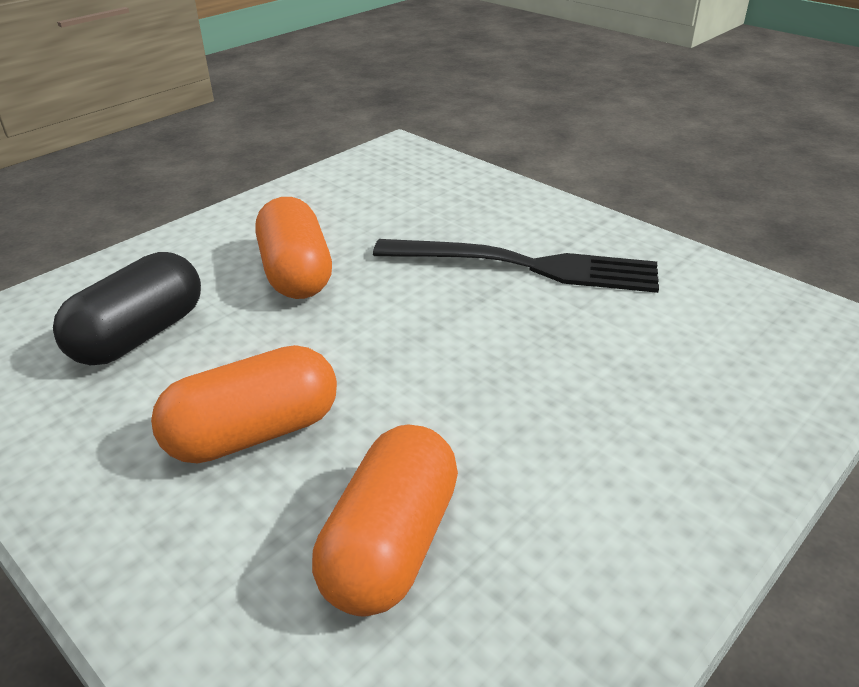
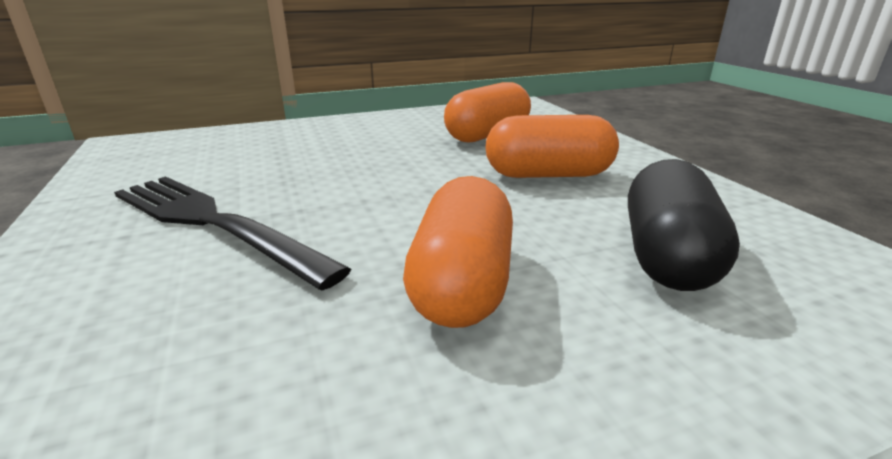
camera: 155 degrees left, 10 degrees down
(139, 335) = (667, 256): black capsule -> black capsule turned 45 degrees counterclockwise

